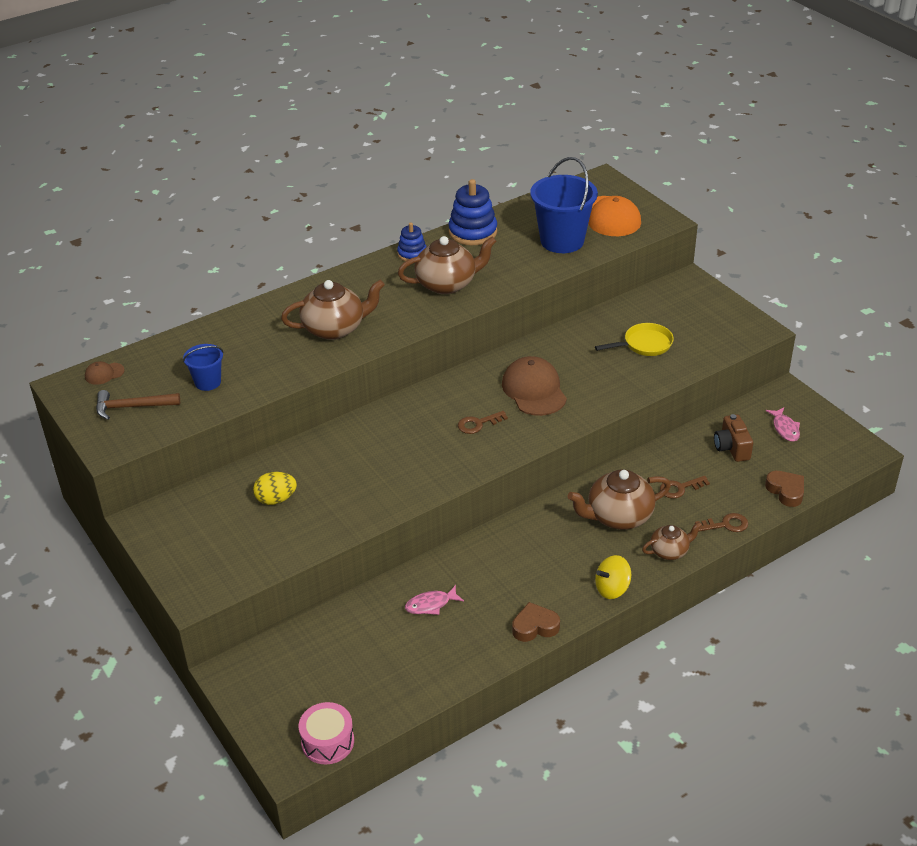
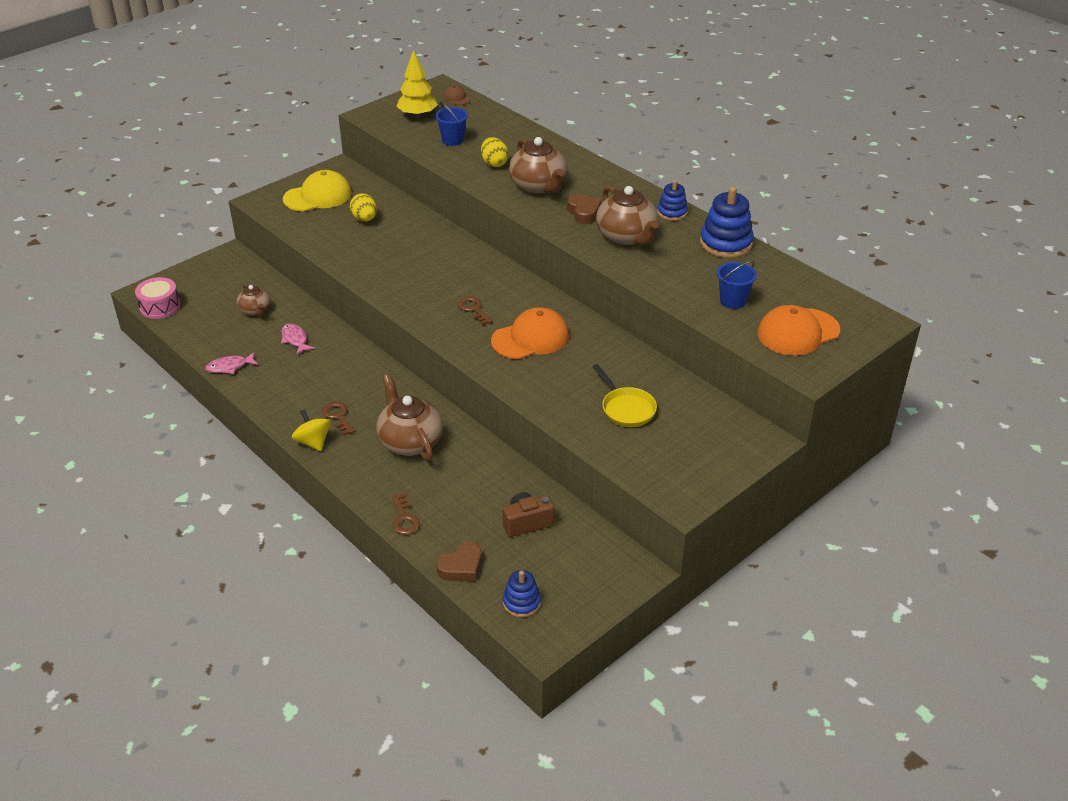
camera: 80 degrees right, 0 degrees up
(132, 407) = (418, 115): brown hammer -> yellow tree
(206, 540) = (318, 196): none -> yellow cap
(274, 355) = (494, 163): none -> yellow egg
(534, 390) = (530, 338): brown cap -> orange cap
(535, 626) = (268, 398): brown heart -> brown heart (583, 212)
(562, 241) = (733, 301): blue bucket -> blue bucket, size x0.53
(670, 551) = (364, 478): brown teapot -> brown teapot (255, 310)
(679, 488) = (455, 483): brown key -> brown key (338, 416)
(785, 428) = (569, 568): pink fish -> pink fish (229, 367)
(824, 458) = (521, 602): none -> blue stacking toy

